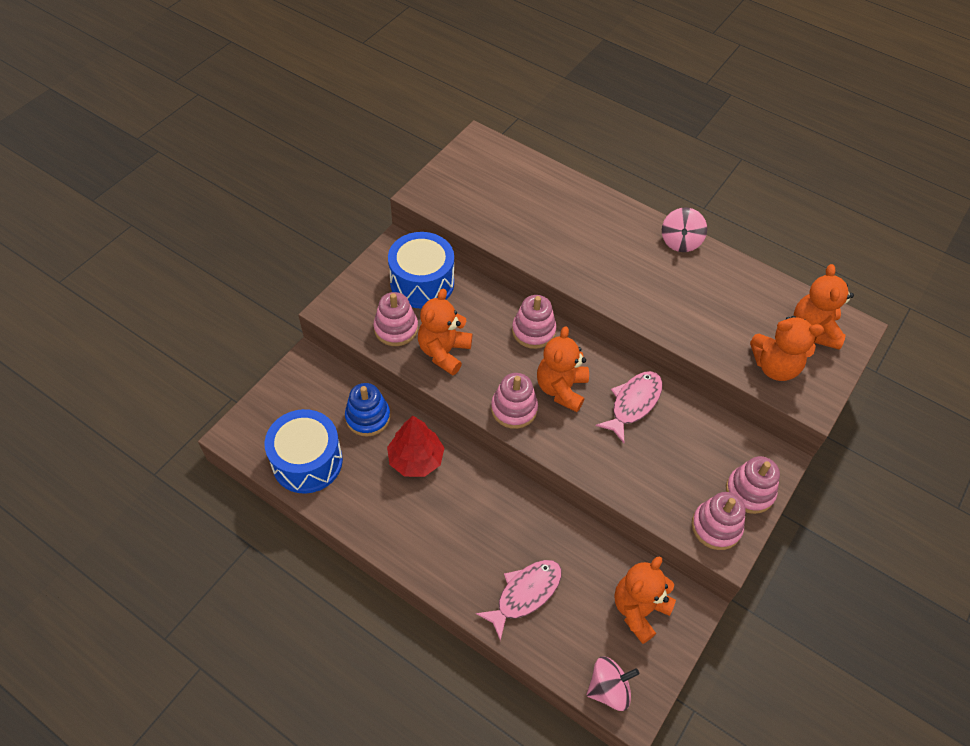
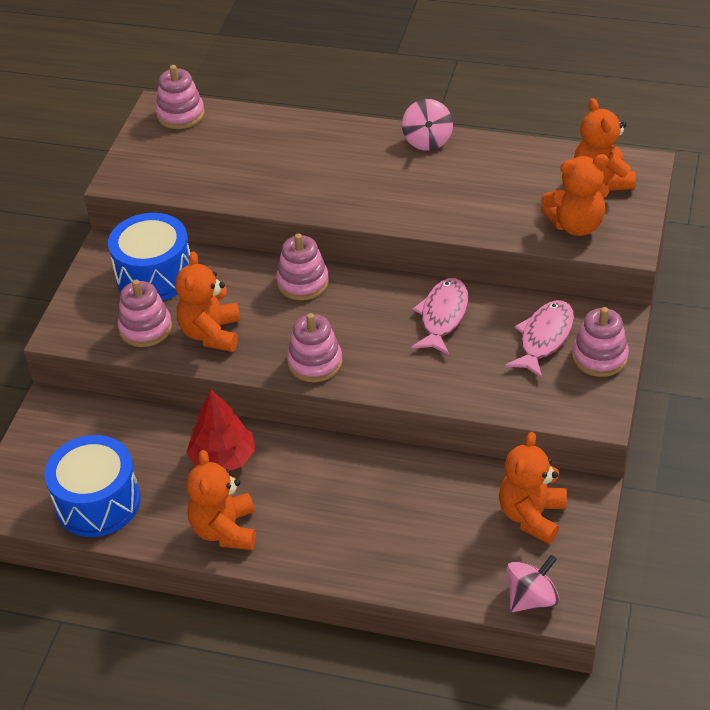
camera: 15 degrees left, 10 degrees down
(368, 417) = (148, 436): blue stacking toy -> none
(525, 594) = (403, 544): pink fish -> pink fish (544, 338)
(561, 389) = (358, 327): orange teddy bear -> orange teddy bear (225, 530)
(716, 527) = (578, 400): pink stacking toy -> pink stacking toy (180, 114)

